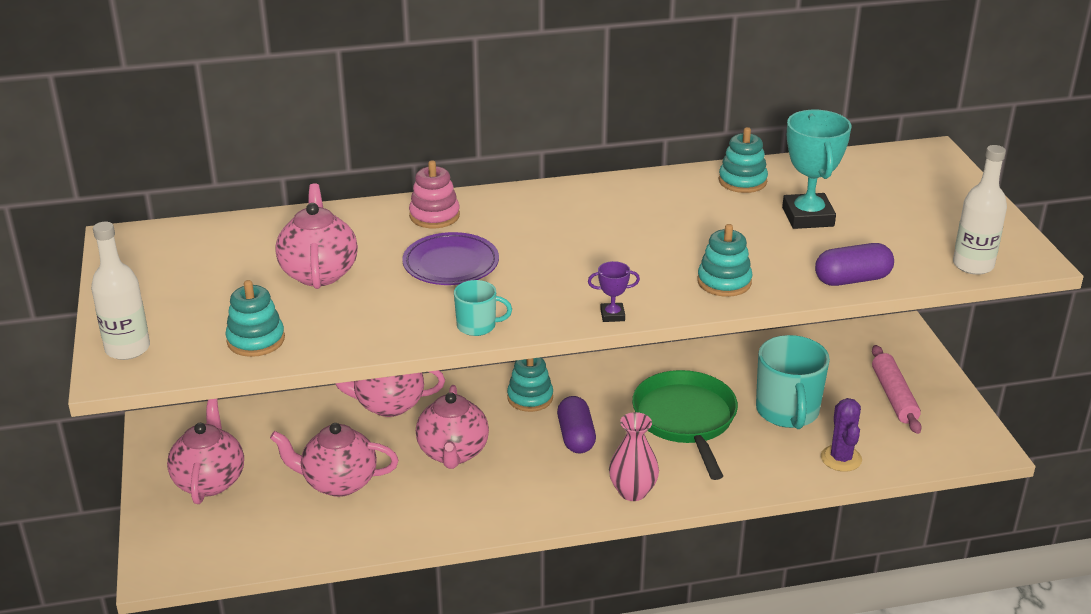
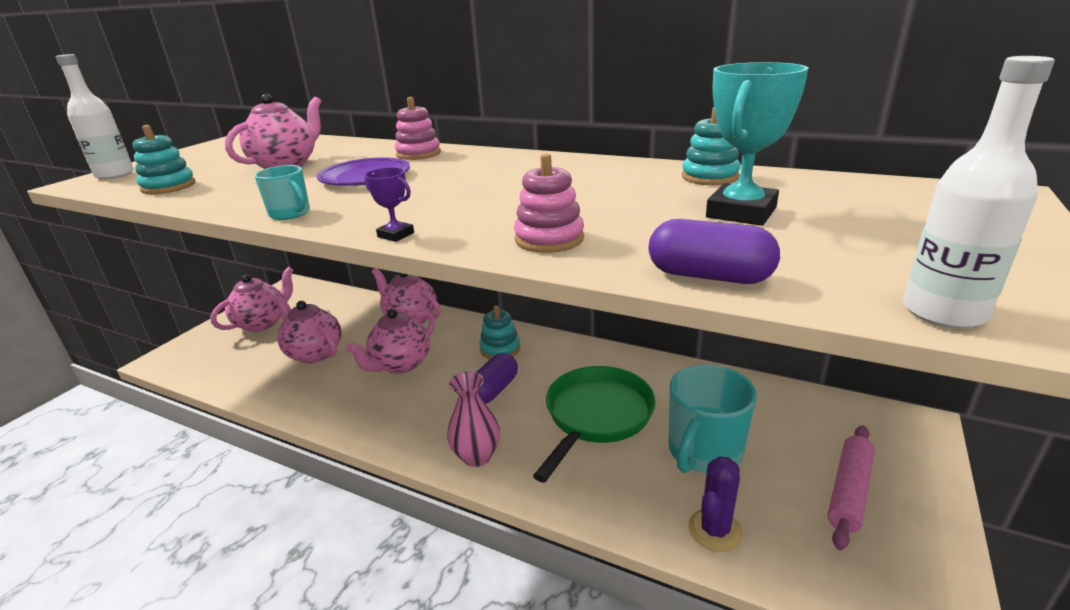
camera: 40 degrees right, 5 degrees down
(724, 282) = (549, 239): turquoise stacking toy -> pink stacking toy

